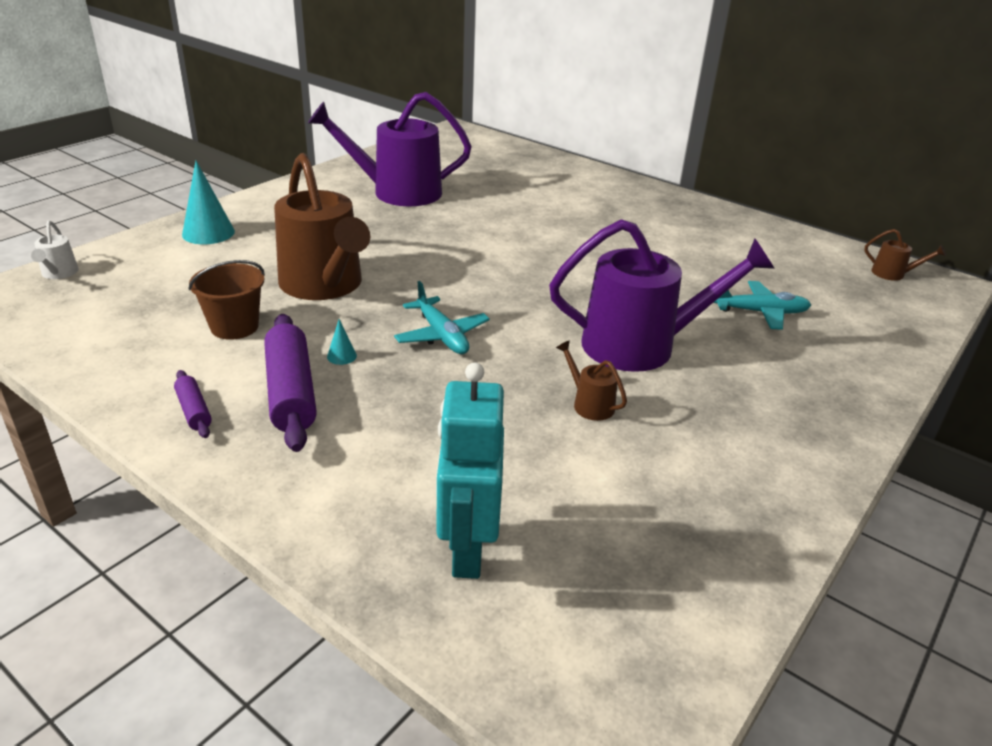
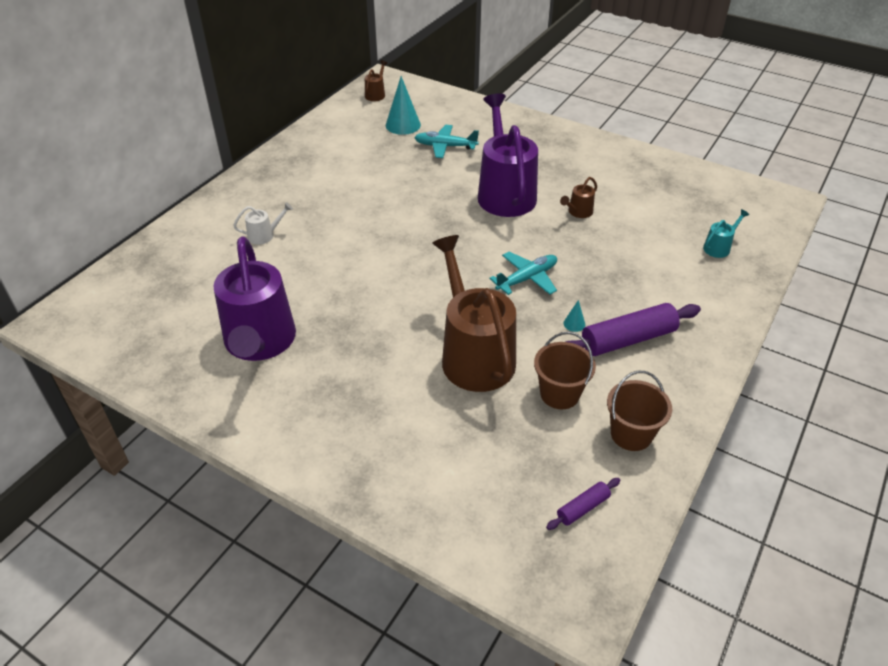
camera: 95 degrees left, 10 degrees up
(59, 273) = (514, 568): white watering can -> white watering can (264, 235)
(142, 362) = (631, 434): none -> brown bucket
(194, 411) = (671, 383): purple rolling pin -> purple rolling pin (582, 508)
(208, 233) = (389, 471): turquoise cone -> turquoise cone (403, 125)
(324, 285) = (474, 355): brown watering can -> brown watering can turned 75 degrees counterclockwise
(466, 550) = (719, 247): turquoise robot -> turquoise watering can
(760, 312) = (445, 146): turquoise plane -> turquoise plane turned 75 degrees counterclockwise

